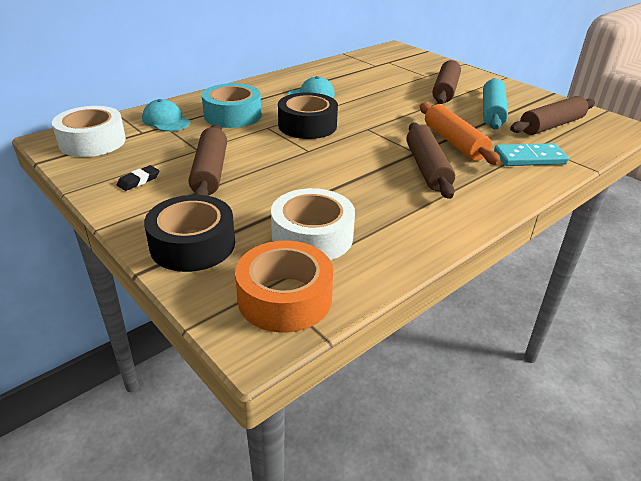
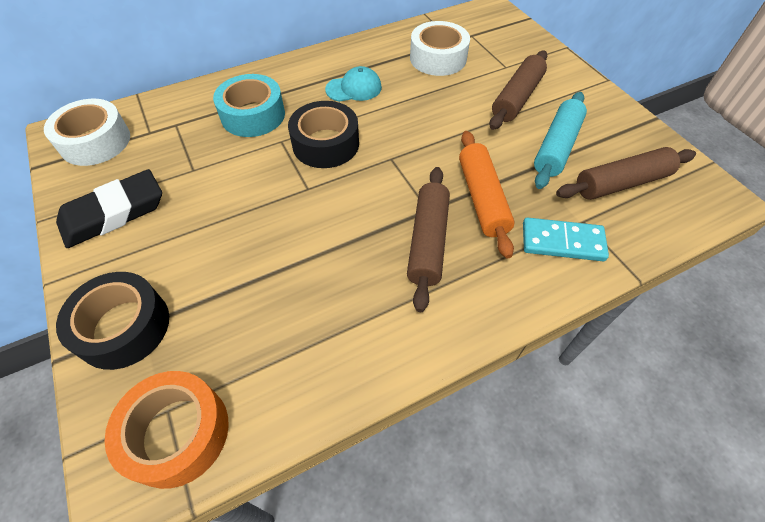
camera: 15 degrees right, 20 degrees up
(138, 181) = (114, 213): black eraser -> black eraser, size x2.34
(166, 120) = (181, 115): turquoise cap -> none
(210, 172) = (190, 210): brown rolling pin -> none
(312, 237) = (248, 338): white tape -> white tape (438, 58)

